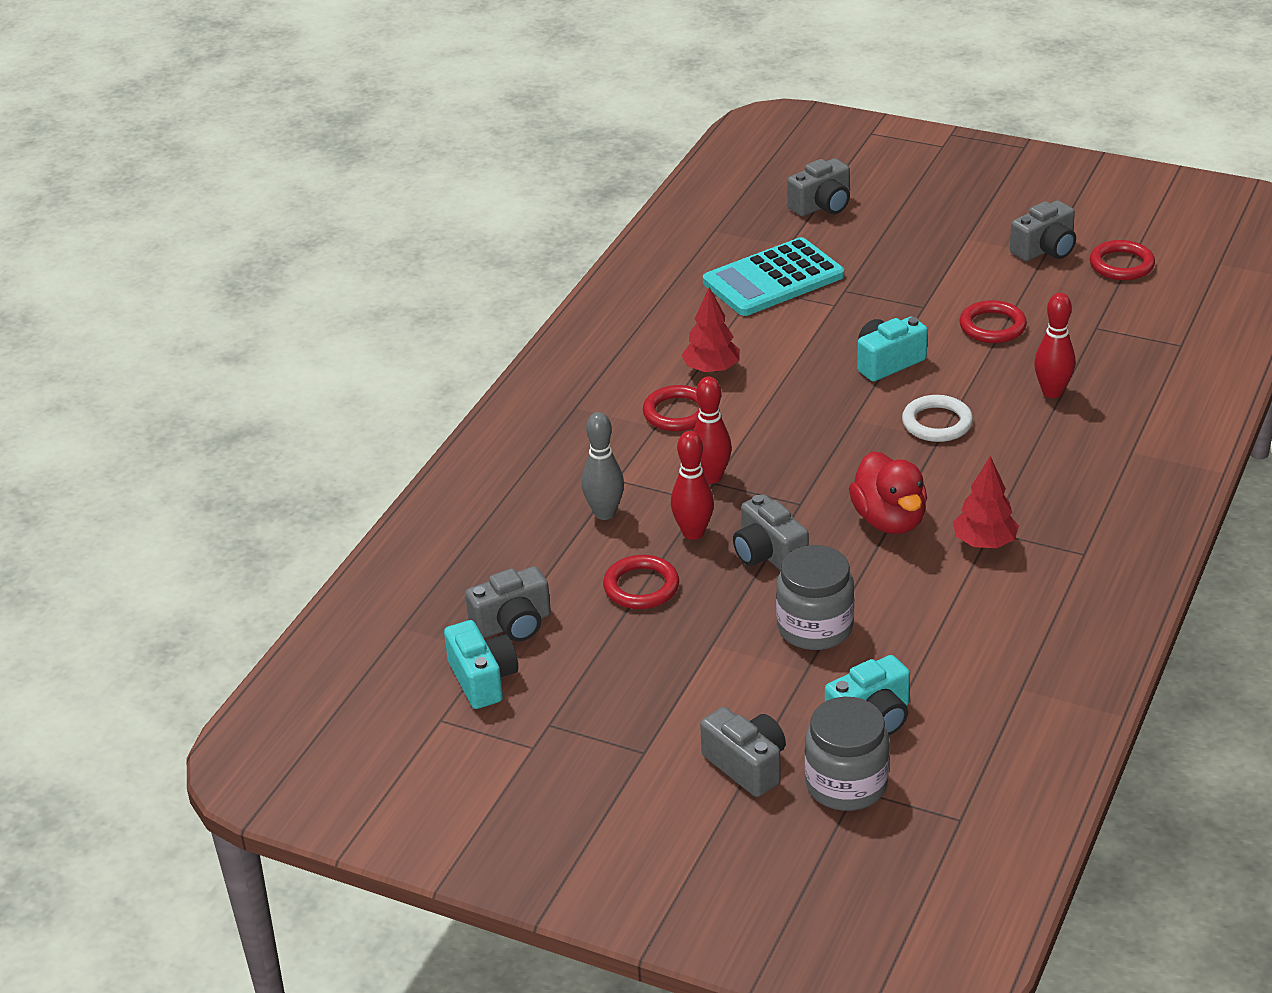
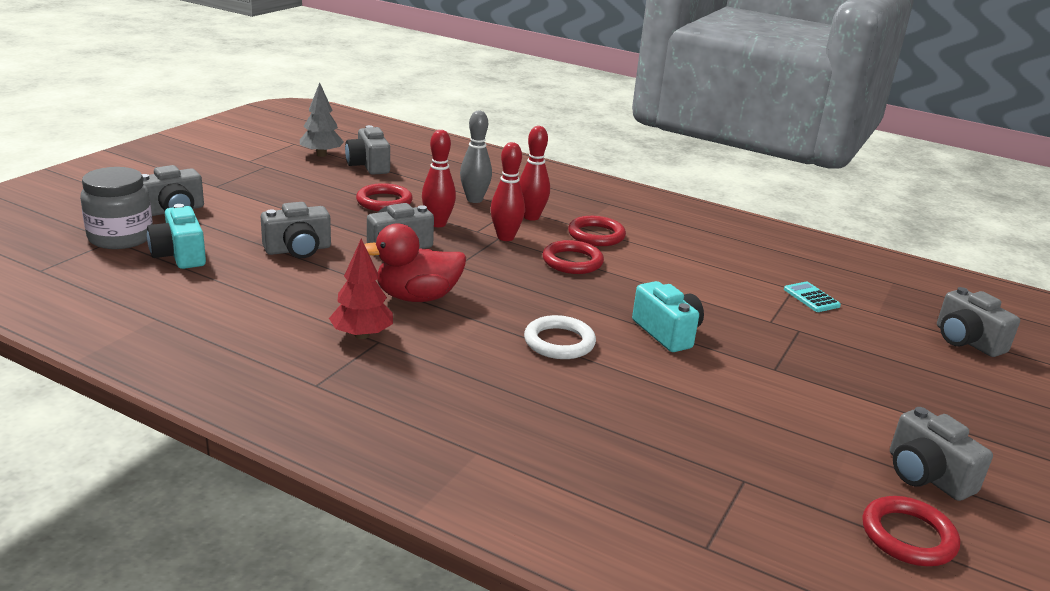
camera: 90 degrees right, 10 degrees down
(483, 679) = (321, 155): turquoise camera -> grey tree
(711, 370) = (658, 254): red tree -> none
(773, 279) = (811, 298): turquoise calculator -> turquoise calculator, size x0.41
(815, 627) = (298, 250): grey jar -> grey camera
(992, 326) = (739, 404): red ring -> red ring (572, 261)
(1052, 392) = (604, 420): red bowling pin -> red bowling pin (531, 217)

